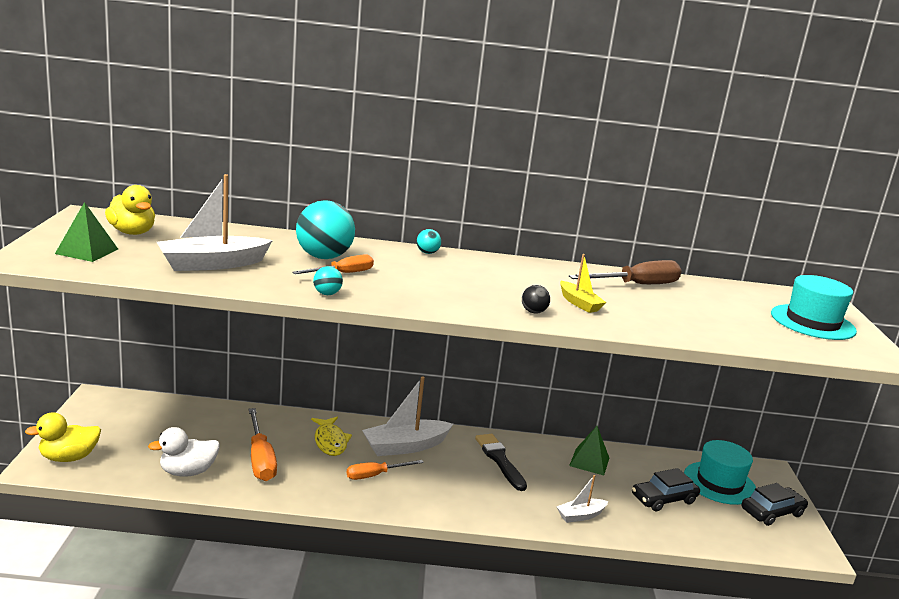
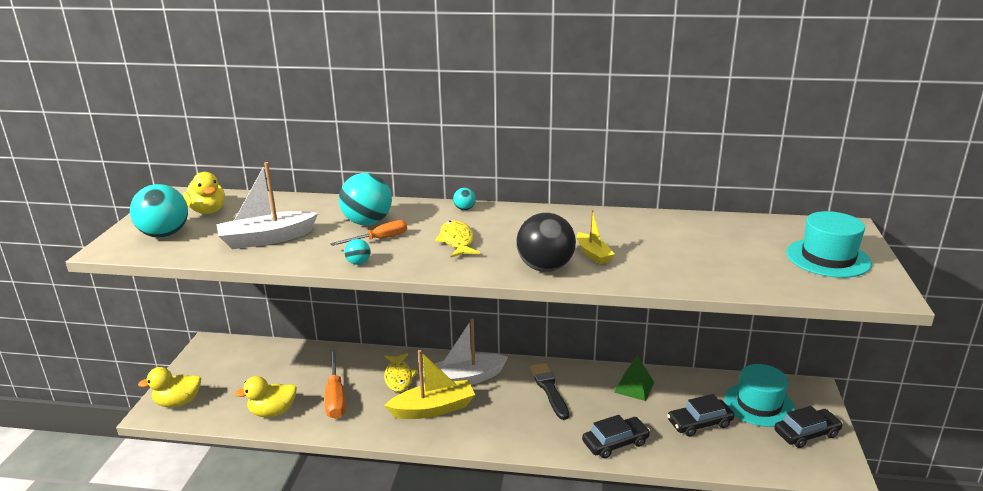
camera: 10 degrees right, 5 degrees up
(87, 251) = (164, 234): green pyramid -> turquoise ball
(187, 472) = (272, 412): white duck -> yellow duck
(375, 475) = (433, 409): orange screwdriver -> yellow boat
(430, 281) = (457, 241): none -> yellow fish
(533, 312) = (545, 268): black ball -> black ball, size x2.22
(580, 515) = (615, 443): white boat -> black car
(636, 285) = (657, 228): brown screwdriver -> none

